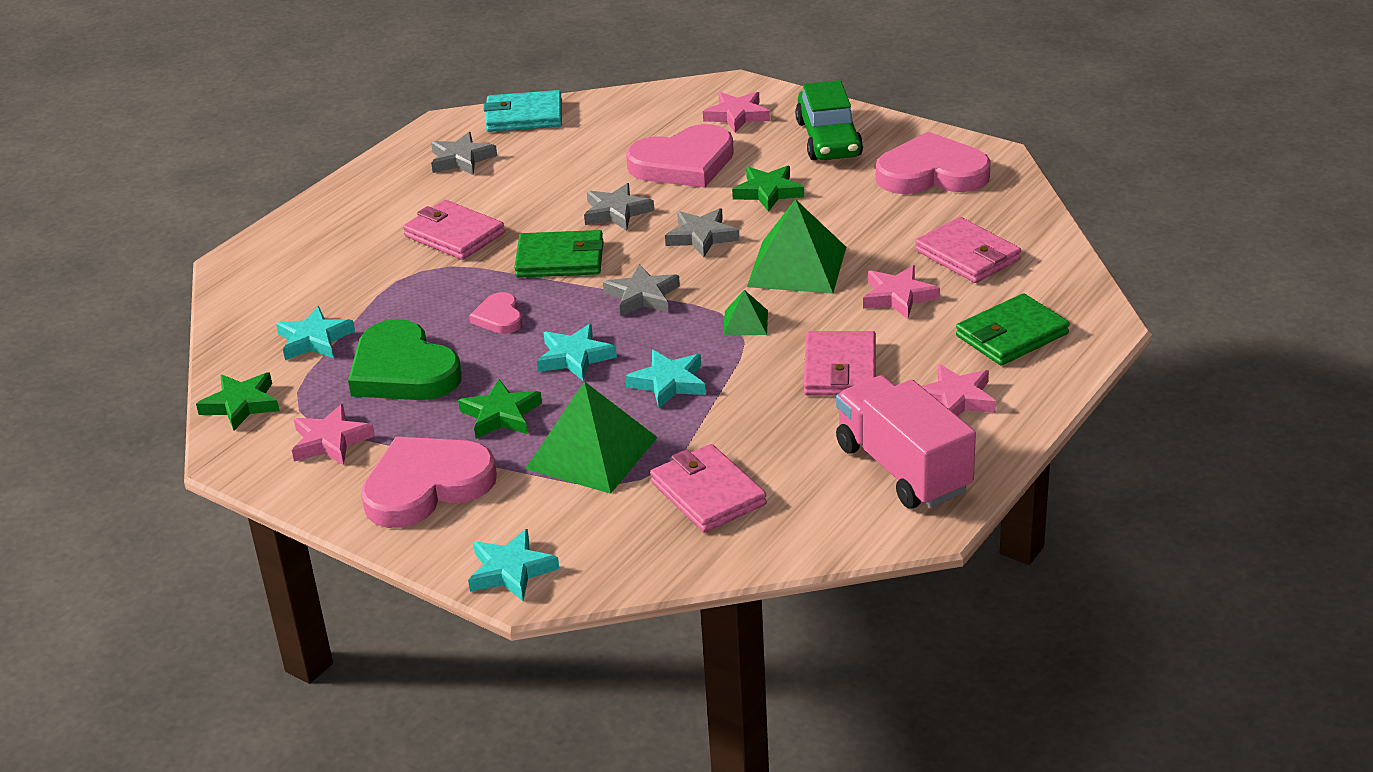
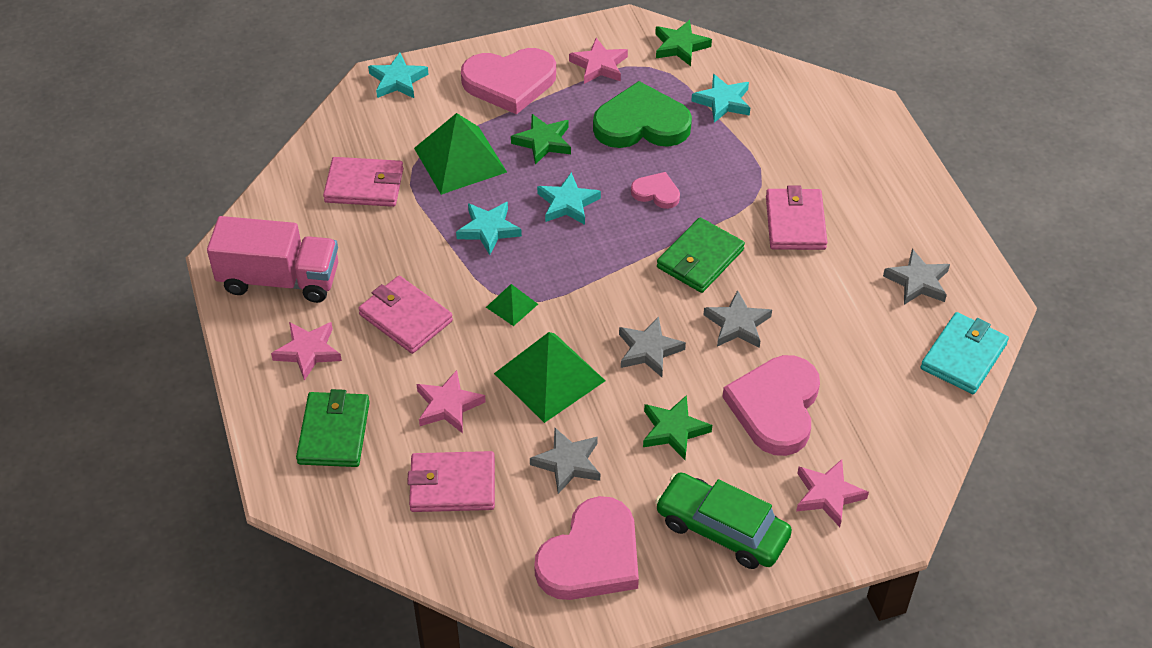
camera: 125 degrees right, 15 degrees up
(426, 486) = (509, 83): pink heart -> pink heart turned 75 degrees clockwise
(454, 235) = (795, 223): pink wallet -> pink wallet turned 75 degrees counterclockwise
(642, 296) = (604, 273): grey star -> grey star (568, 463)

